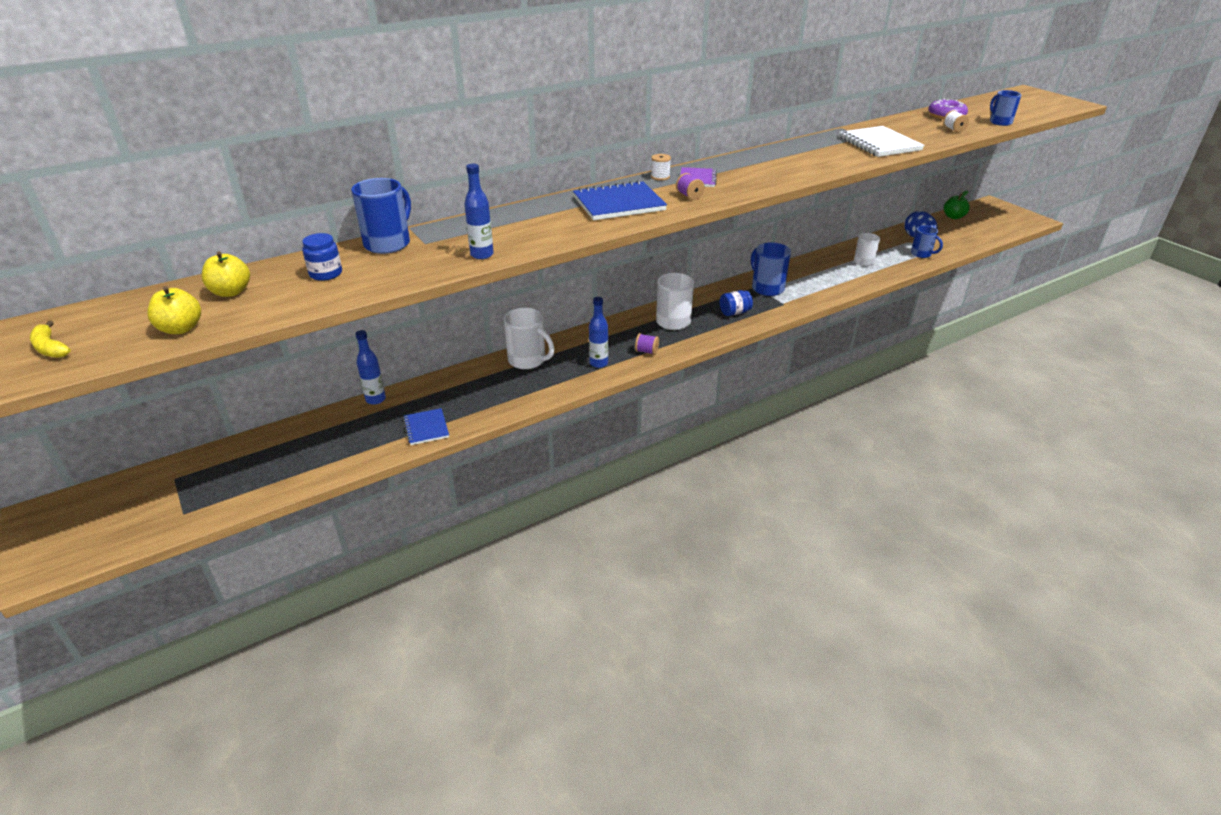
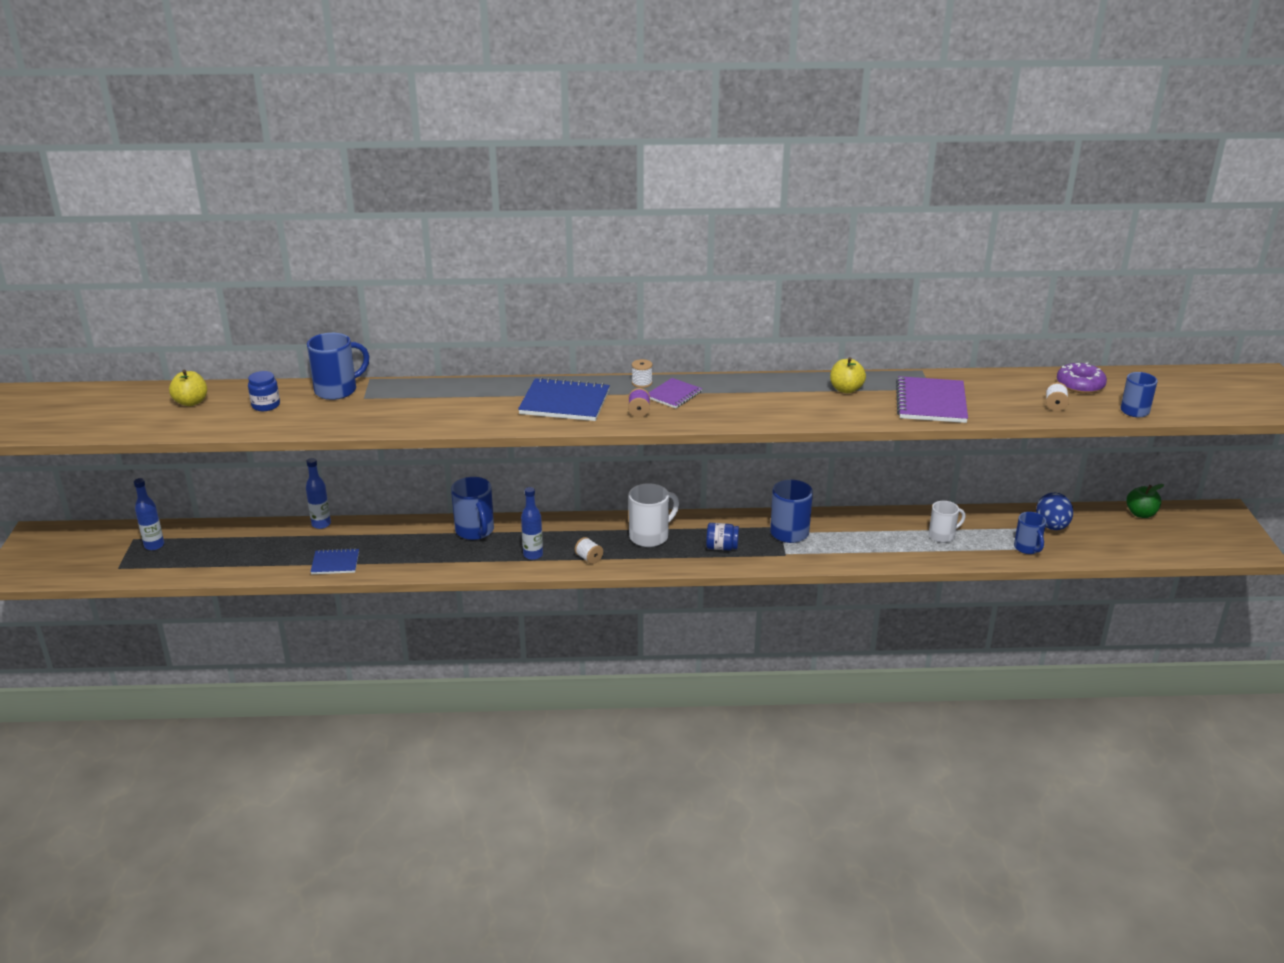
camera: 30 degrees right, 5 degrees down
(50, 348) = (52, 414): yellow banana -> none
(181, 329) = (134, 423): yellow apple -> yellow apple (846, 389)
(426, 428) = (335, 563): blue notebook -> blue notebook turned 75 degrees clockwise
(482, 255) = (392, 422): blue bottle -> blue bottle (154, 545)
(528, 360) = (475, 531): white mug -> blue mug
(646, 351) = (589, 558): purple spool -> white spool
(879, 144) = (931, 402): white notebook -> purple notebook

